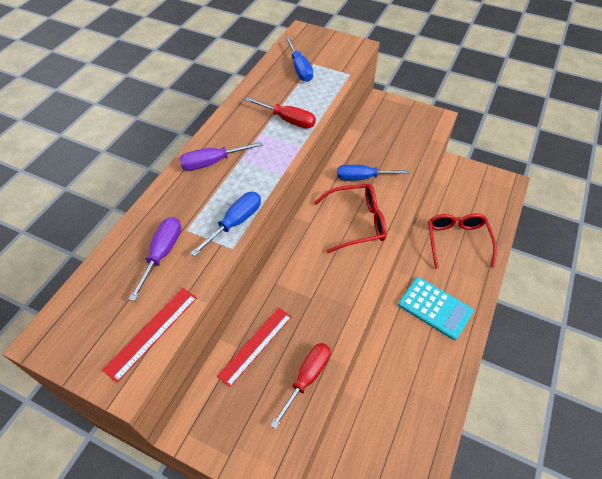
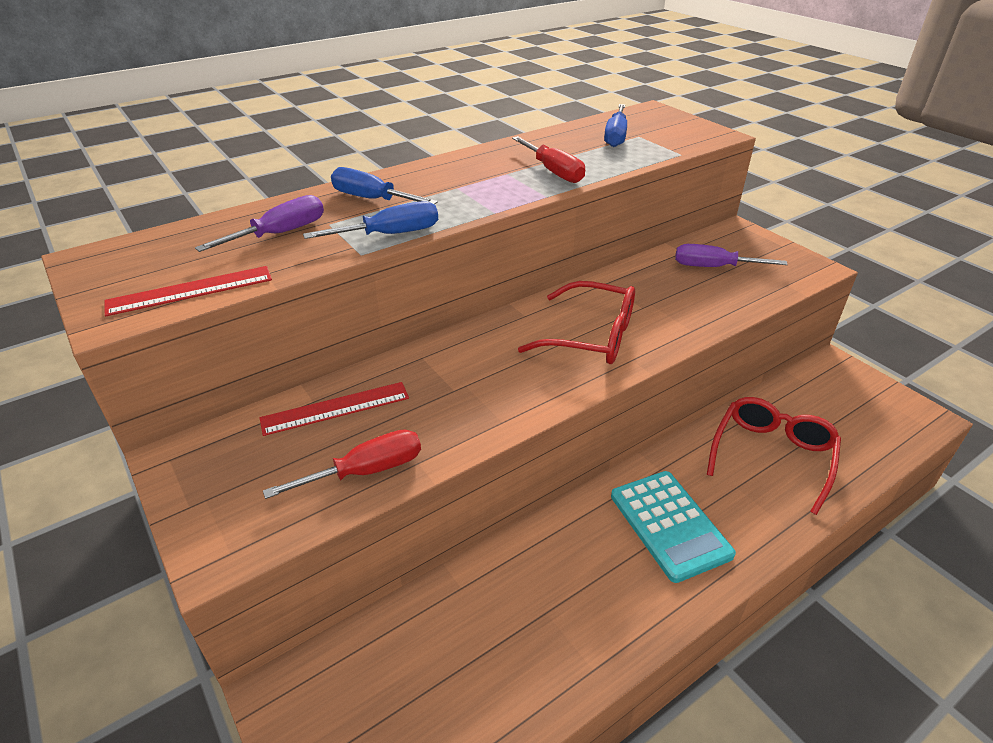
camera: 30 degrees right, 15 degrees down
(212, 162) = (421, 181): purple screwdriver -> purple screwdriver (713, 267)
(362, 178) = (641, 295): blue screwdriver -> blue screwdriver (372, 199)

